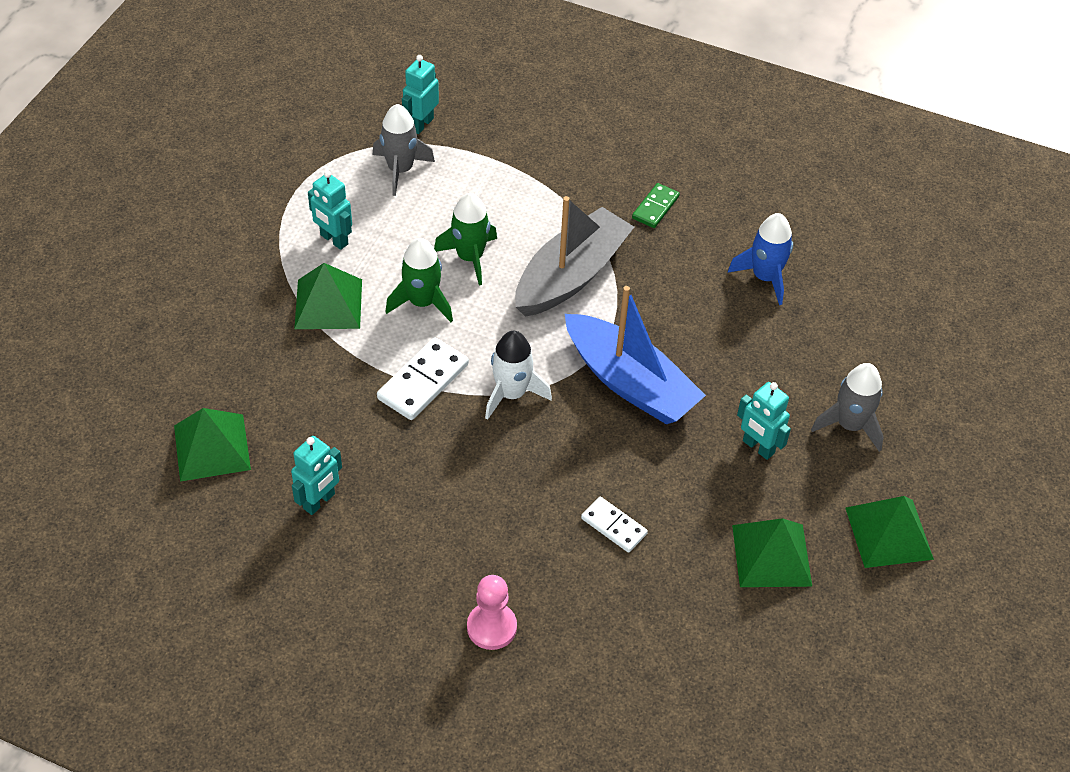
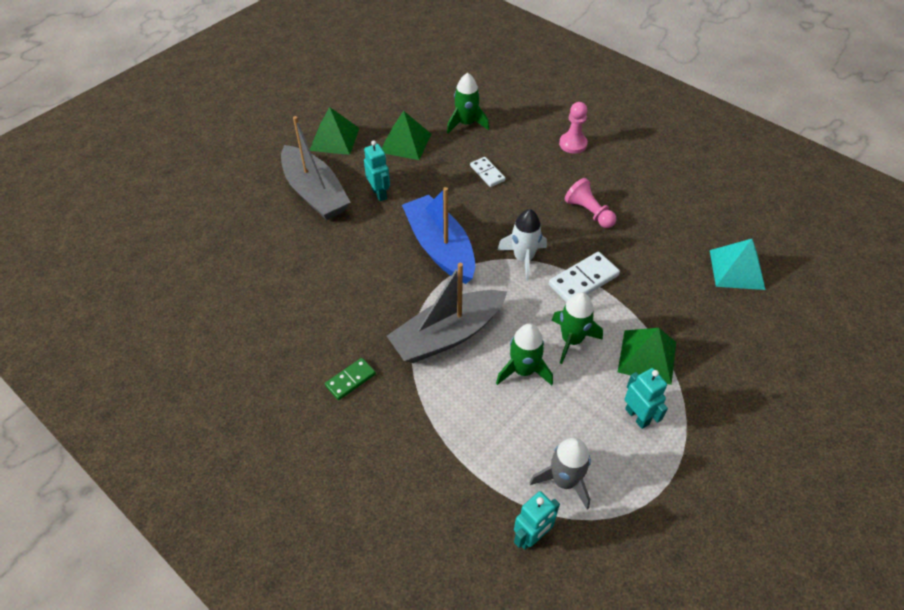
camera: 160 degrees left, 0 degrees up
(211, 447) = (737, 269): green pyramid -> turquoise pyramid
(319, 501) = (664, 222): turquoise robot -> none
(436, 491) = (589, 212): none -> pink pawn
(691, 626) = (466, 123): none -> green rocket
(765, 277) = (302, 299): blue rocket -> none
(850, 425) = (315, 193): grey rocket -> grey boat

